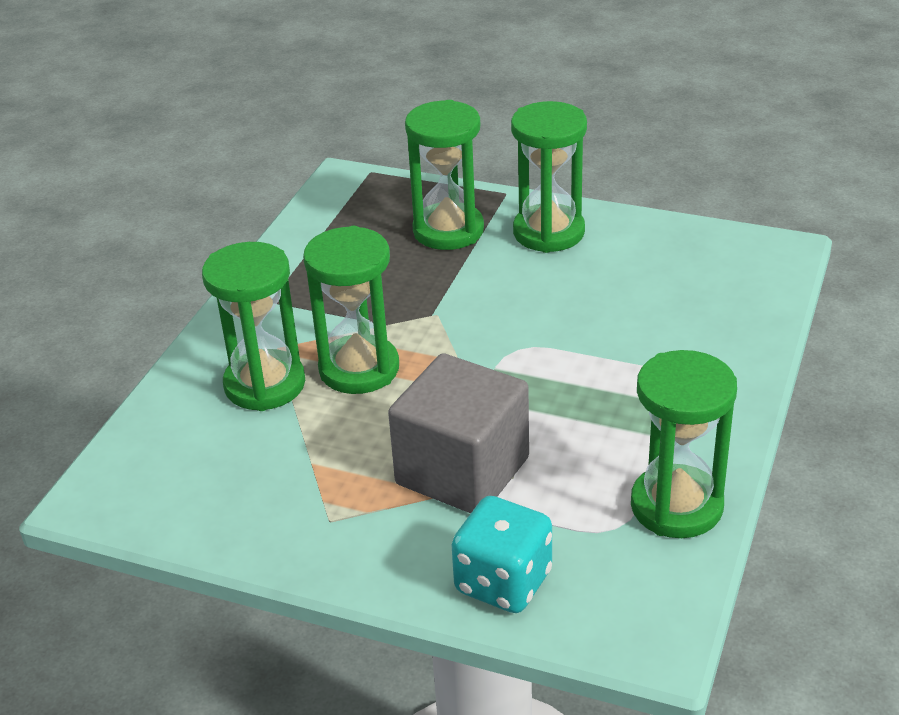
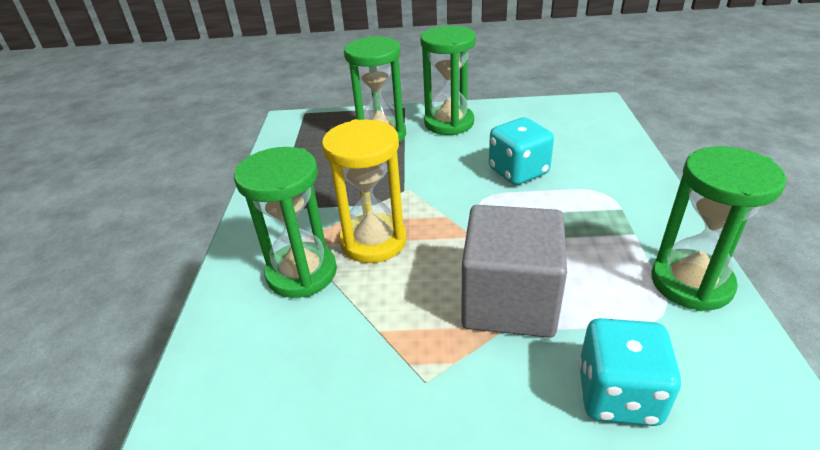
camera: 20 degrees left, 0 degrees up
(359, 369) = (373, 241): green hourglass -> yellow hourglass
(587, 325) = (518, 172): none -> turquoise dice

